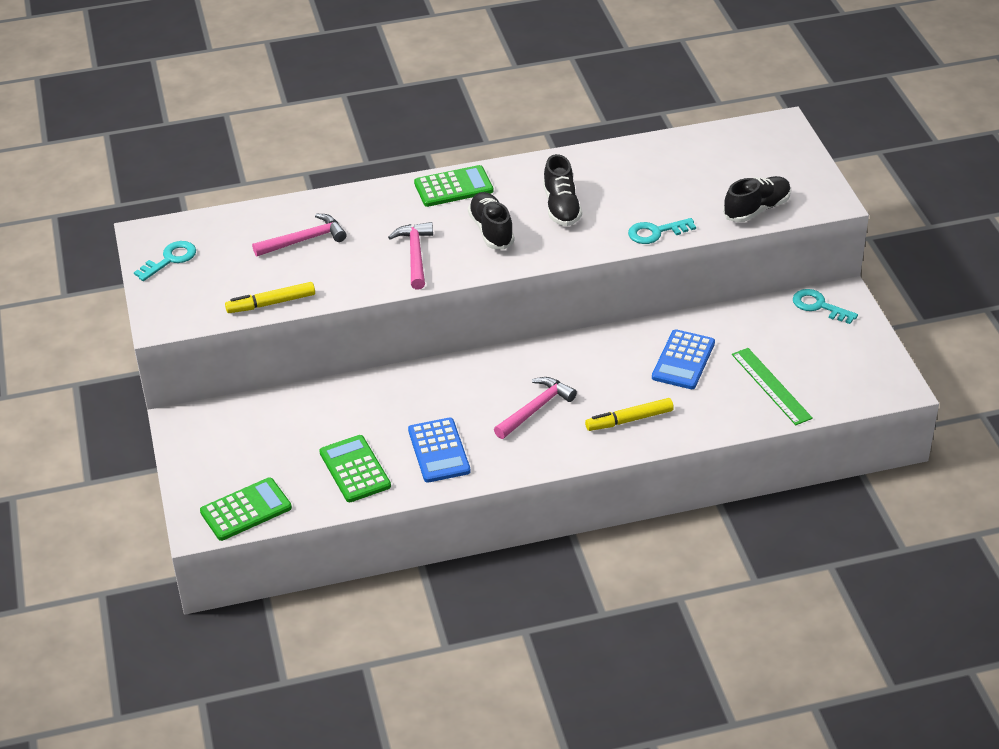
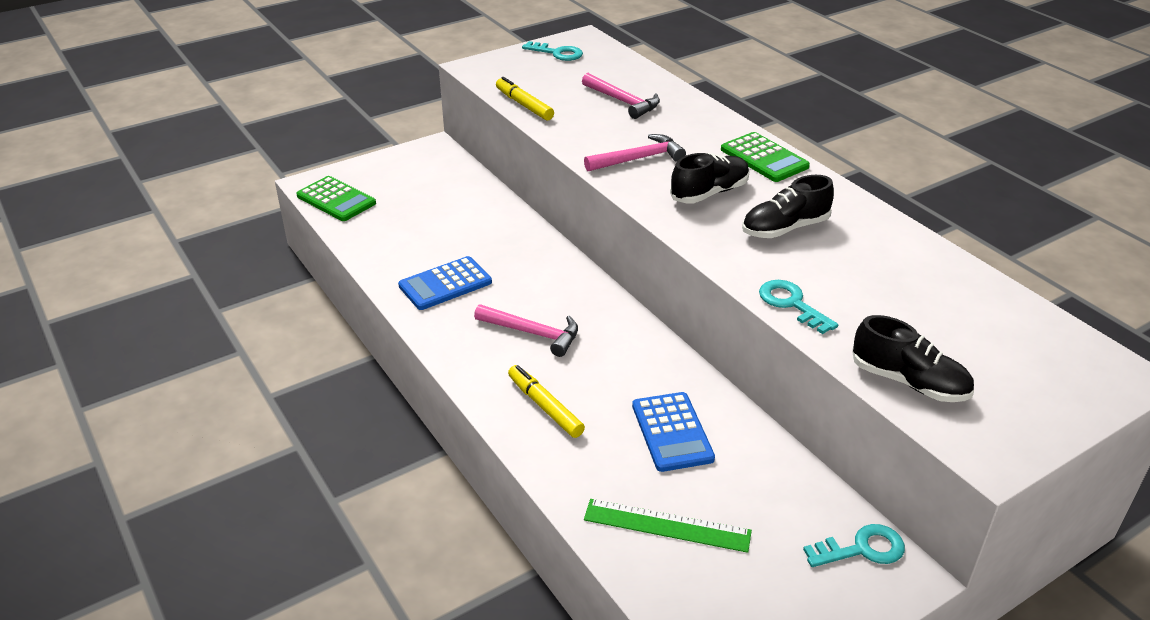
camera: 70 degrees right, 5 degrees down
(355, 469) = (403, 242): green calculator -> none
(683, 360) = (672, 432): blue calculator -> blue calculator turned 105 degrees counterclockwise
(771, 386) = (667, 526): green ruler -> green ruler turned 60 degrees clockwise
(819, 306) = (862, 549): turquoise key -> turquoise key turned 60 degrees clockwise

